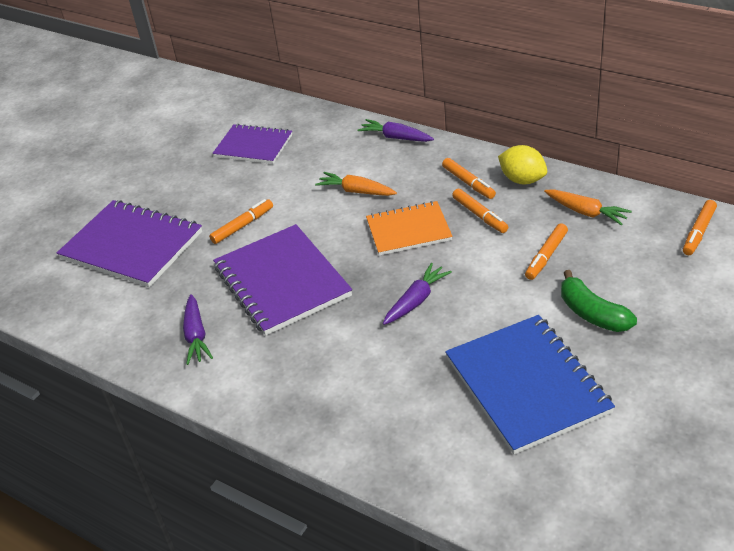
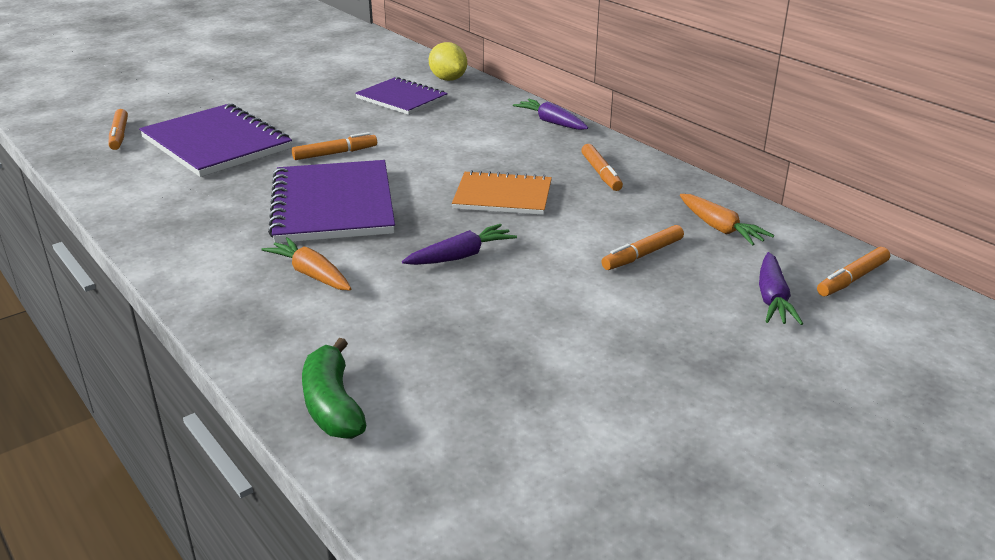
camera: 15 degrees right, 10 degrees down
(196, 336) = (207, 226): purple carrot -> purple carrot (772, 299)
(356, 191) = (474, 153): orange carrot -> orange carrot (311, 274)
(480, 215) = (592, 202): orange marker -> orange marker (119, 135)
(522, 180) = (664, 184): yellow lemon -> yellow lemon (448, 79)
(527, 385) = (526, 367): blue notebook -> none
(592, 313) = (659, 321): green banana -> green banana (332, 405)

